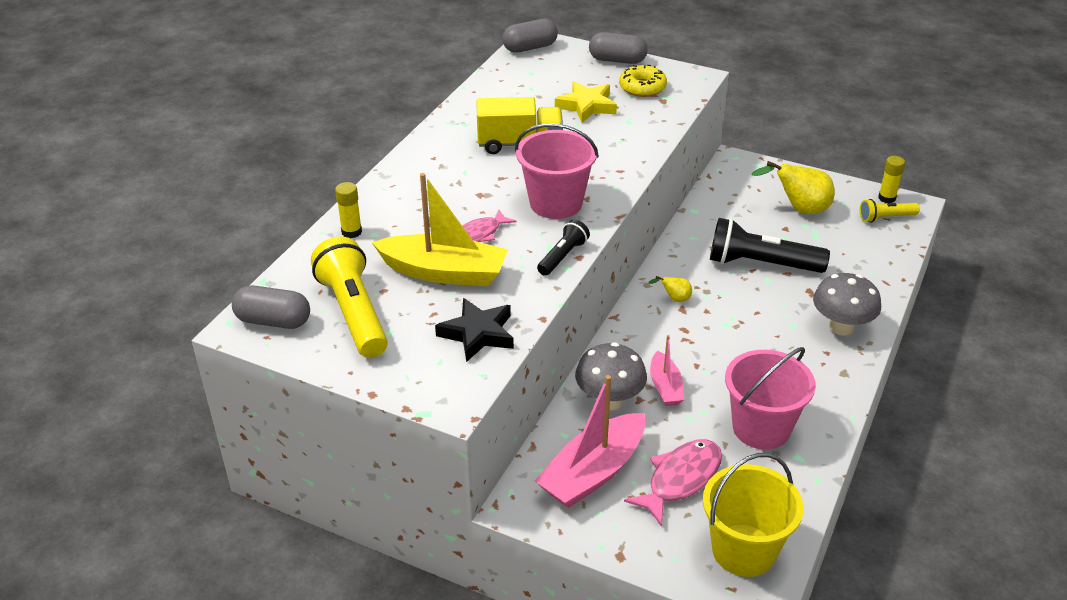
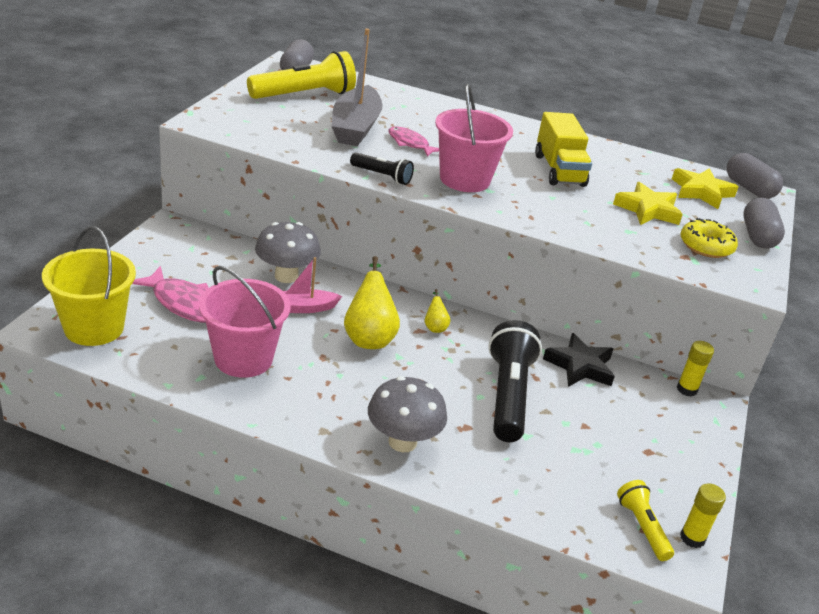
camera: 80 degrees right, 5 degrees down
(351, 232) = (405, 97): yellow glue stick -> yellow glue stick (687, 389)
(444, 272) = (355, 127): yellow boat -> grey boat
(478, 334) = (277, 135): black star -> black star (580, 366)
(543, 73) = (701, 192): none -> yellow star
(593, 472) = (200, 261): pink boat -> none
(799, 209) = (630, 444): yellow pear -> yellow pear (369, 337)

